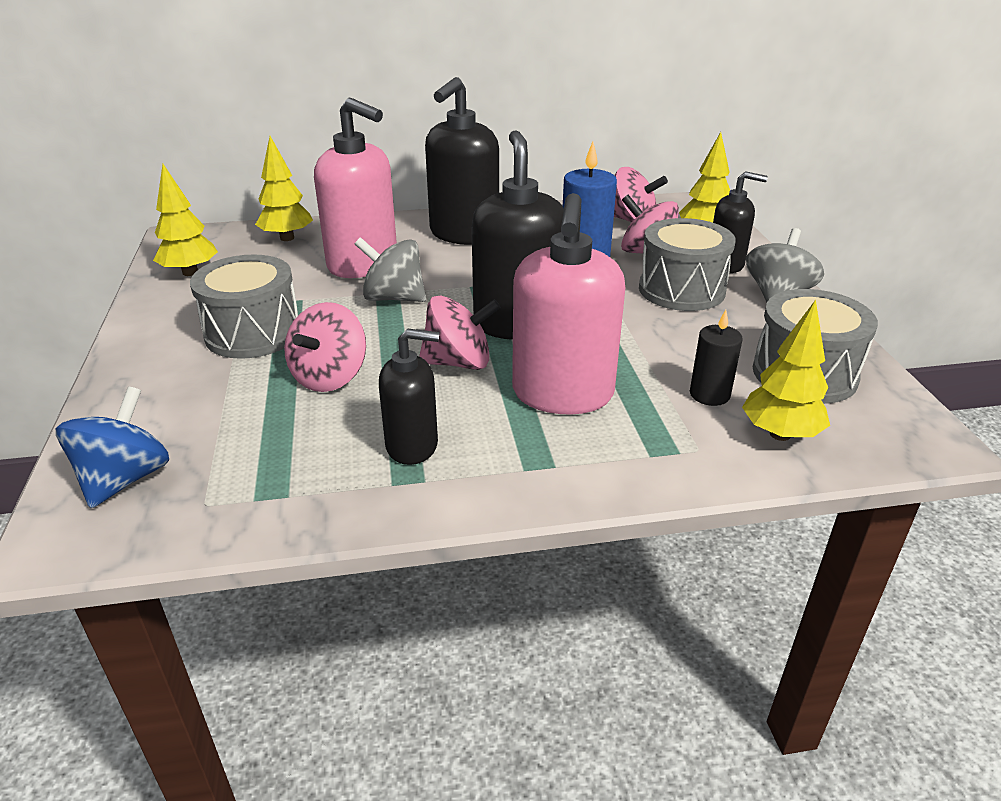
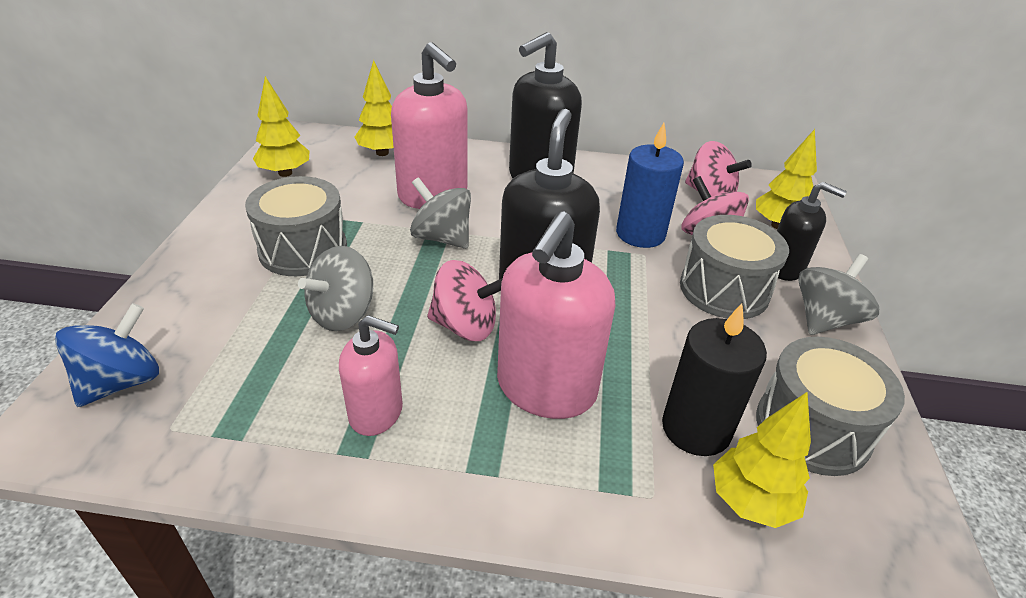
camera: 15 degrees right, 5 degrees up
(330, 377) = (343, 314): pink spinning top -> grey spinning top
(412, 446) = (376, 413): black soap dispenser -> pink soap dispenser
(709, 394) = (696, 428): black candle -> black candle, size x1.62

